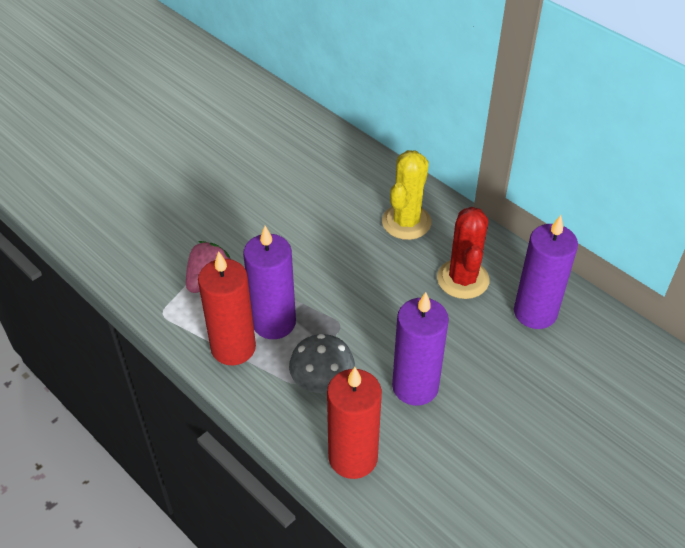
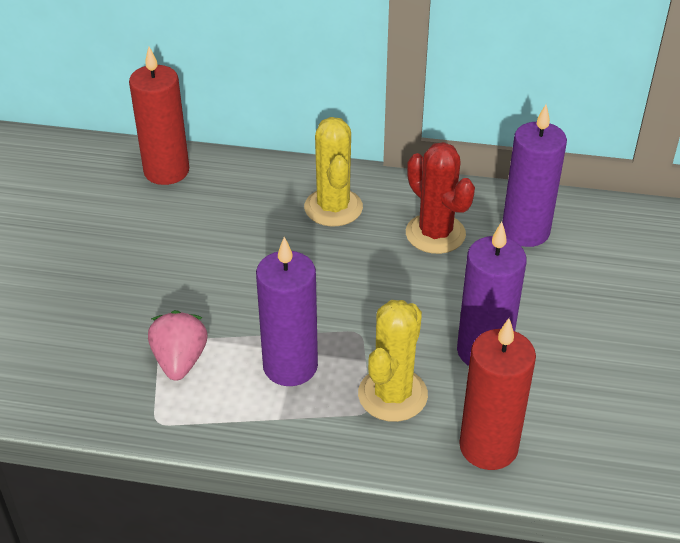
camera: 35 degrees left, 5 degrees down
(233, 348) = (271, 413): red candle -> red candle (166, 171)
(322, 381) = (392, 395): grey mushroom -> yellow cactus

